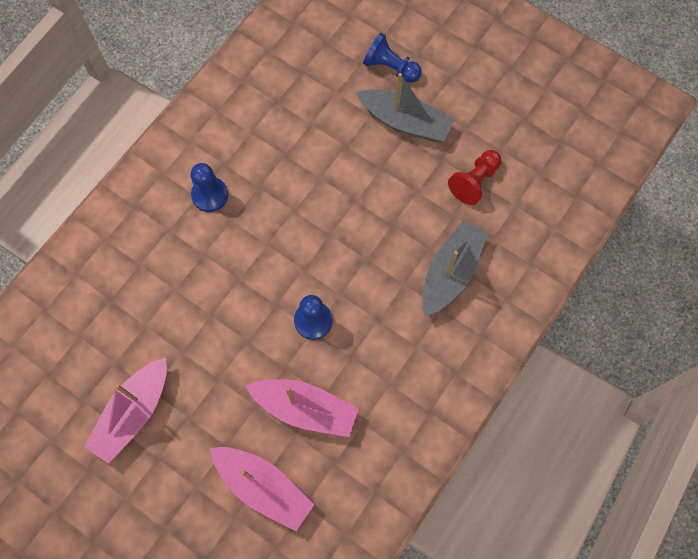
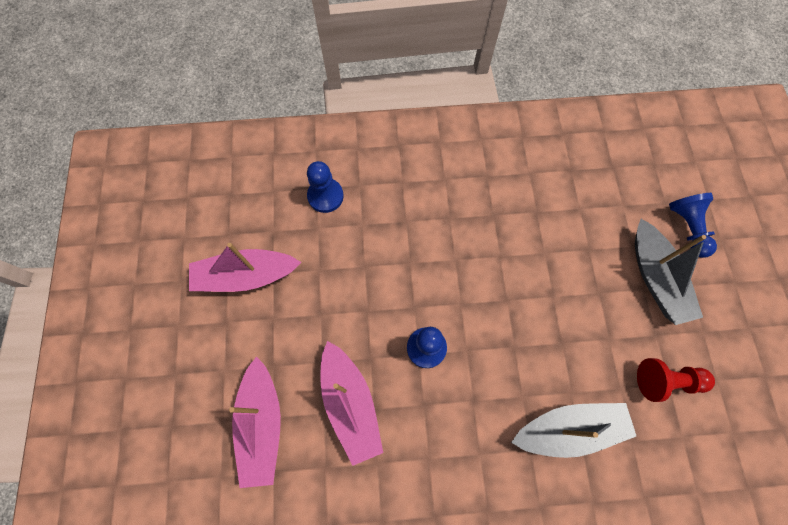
camera: 50 degrees right, 0 degrees up
(210, 195) = (454, 187): blue pawn -> blue pawn (325, 196)

